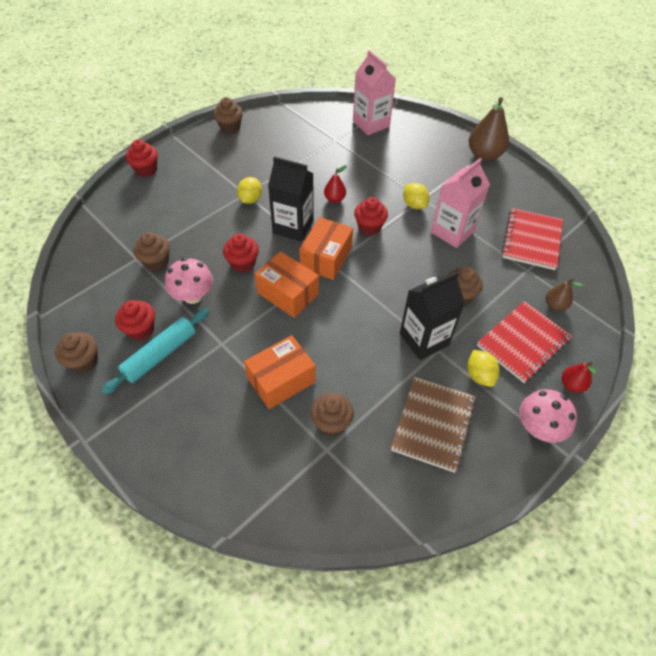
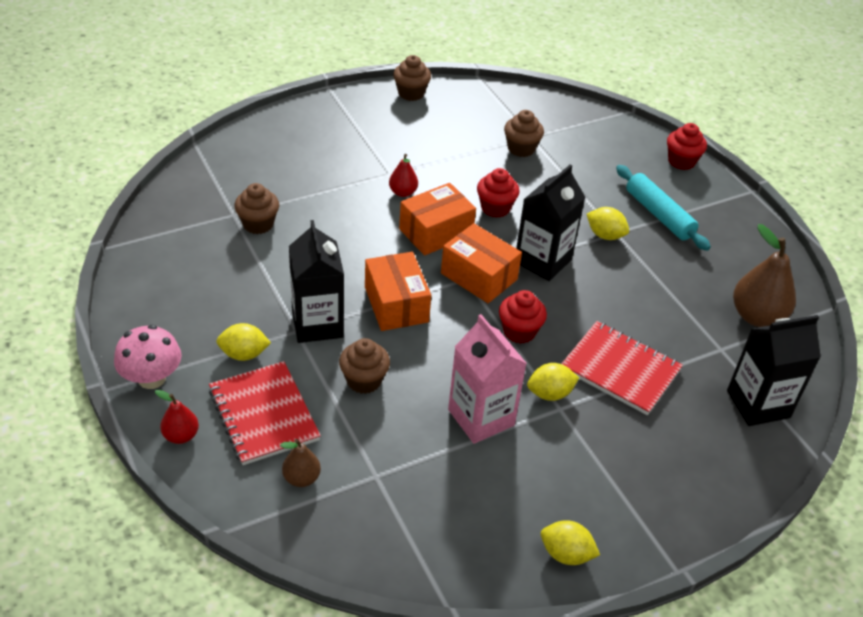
camera: 105 degrees right, 10 degrees down
(140, 329) = (433, 128): red cupcake -> none
(160, 355) = (396, 135): turquoise rolling pin -> turquoise rolling pin (659, 215)
(193, 295) = (462, 165): pink mushroom -> none
(230, 127) = (763, 245): brown cupcake -> none
(281, 380) = (325, 203): orange box -> orange box (396, 304)
(334, 199) = (585, 312): red pear -> red pear (403, 192)
(371, 124) = (758, 404): pink carton -> black carton
(433, 424) = (210, 294): brown notebook -> none
(484, 155) = (650, 533): brown pear -> brown pear (756, 316)
(519, 182) = (566, 554): none -> yellow lemon
(531, 240) = (430, 509): red notebook -> red notebook (620, 370)

